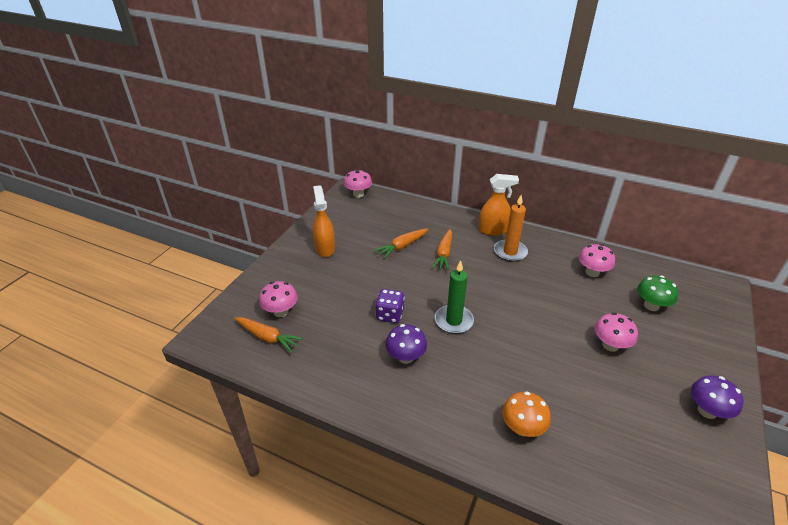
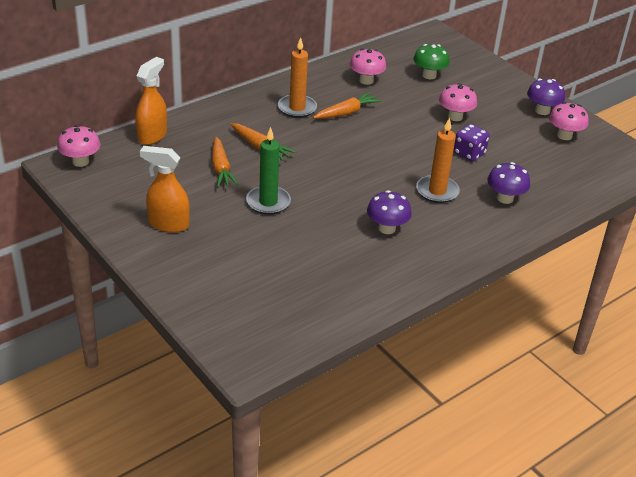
camera: 65 degrees left, 0 degrees up
(267, 337) = (287, 312): orange carrot -> orange carrot (346, 113)
(281, 311) = (253, 291): pink mushroom -> pink mushroom (564, 135)
(390, 315) = (322, 217): purple dice -> purple dice (469, 153)
(453, 321) = (363, 182): green candle -> green candle (268, 202)
(485, 372) = (437, 191): none -> orange candle
(493, 230) = (253, 102): orange spray bottle -> orange spray bottle (152, 136)
(522, 428) = (505, 198): orange mushroom -> purple mushroom

